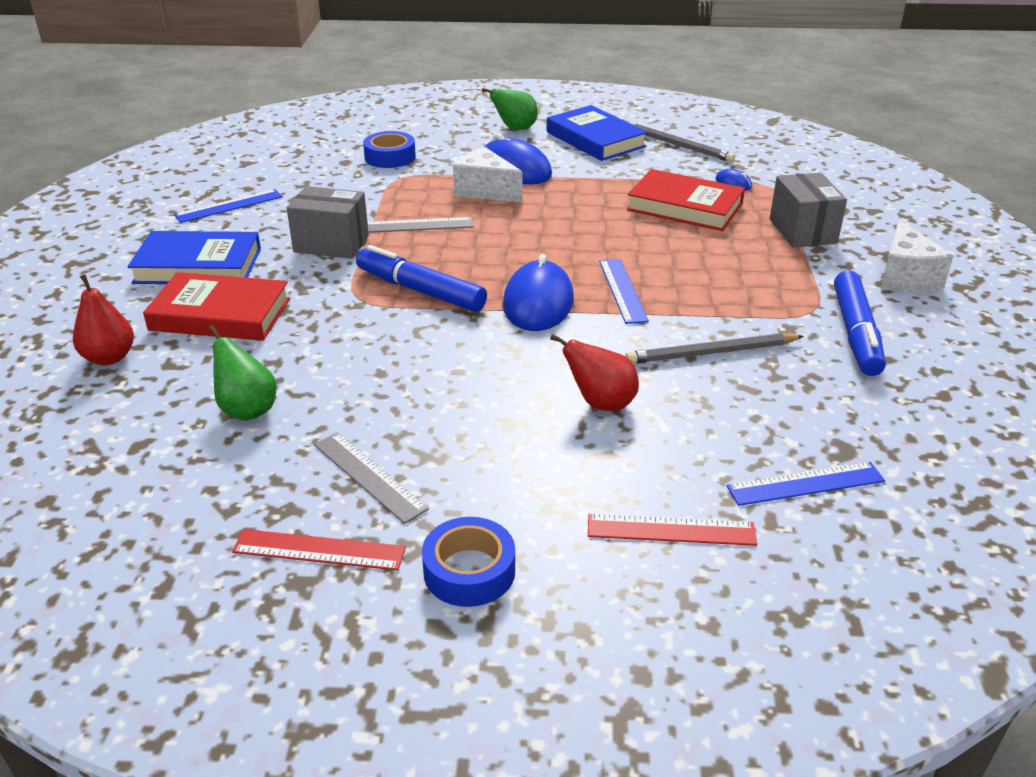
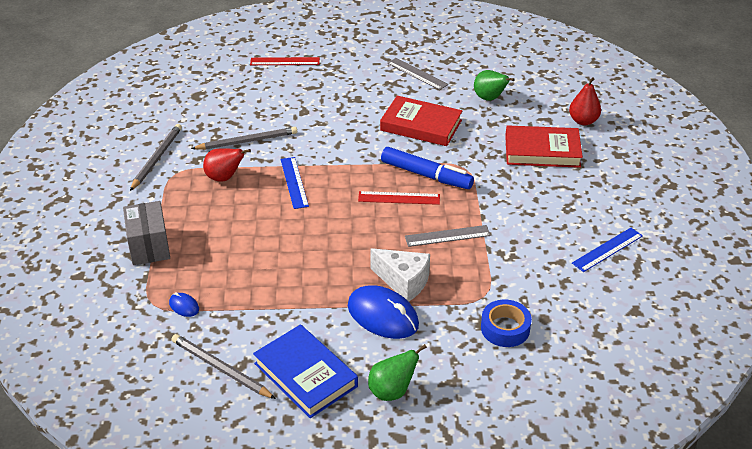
camera: 175 degrees right, 5 degrees up
(198, 265) = (585, 187): blue book -> none
(319, 550) = (426, 49): red ruler -> red ruler (399, 198)
(331, 244) = (504, 212): grey box -> none
(469, 571) = (365, 45): blue tape -> none
(538, 302) = (349, 170): blue mouse -> none
(601, 403) = (311, 110): red pear -> red pear (224, 178)
(685, 207) = (235, 271): red book -> red book (421, 125)
(805, 484) = (221, 80): blue ruler -> none
(855, 333) = (157, 158): blue marker -> grey pencil
(905, 277) = (98, 204): white cheese -> none

